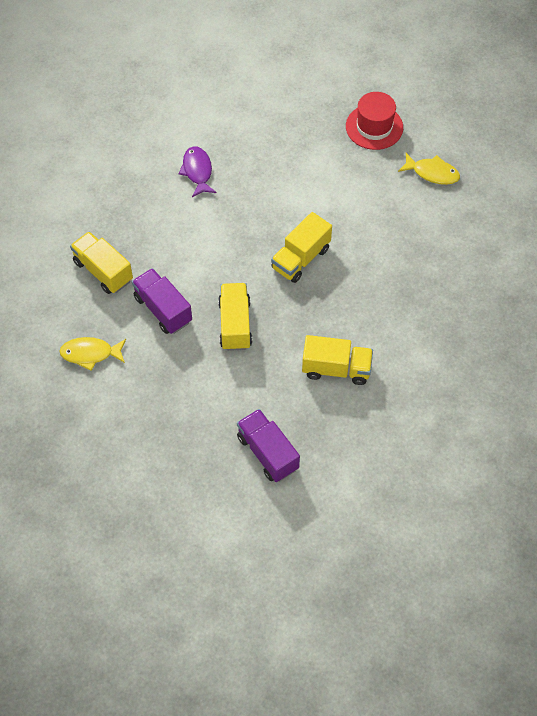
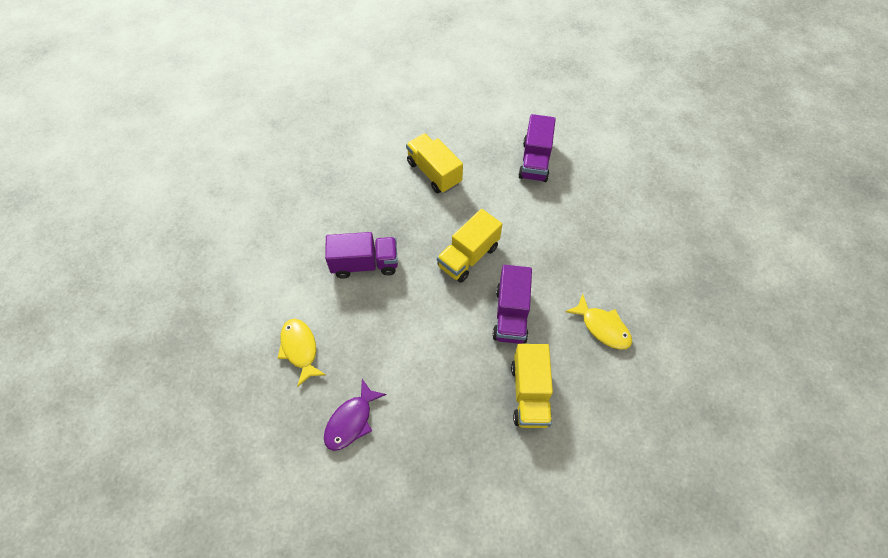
camera: 135 degrees left, 0 degrees up
(300, 258) = (365, 264): yellow truck -> purple truck
(374, 127) = (168, 322): red hat -> none
(432, 173) = (190, 244): yellow fish -> yellow fish (300, 349)

